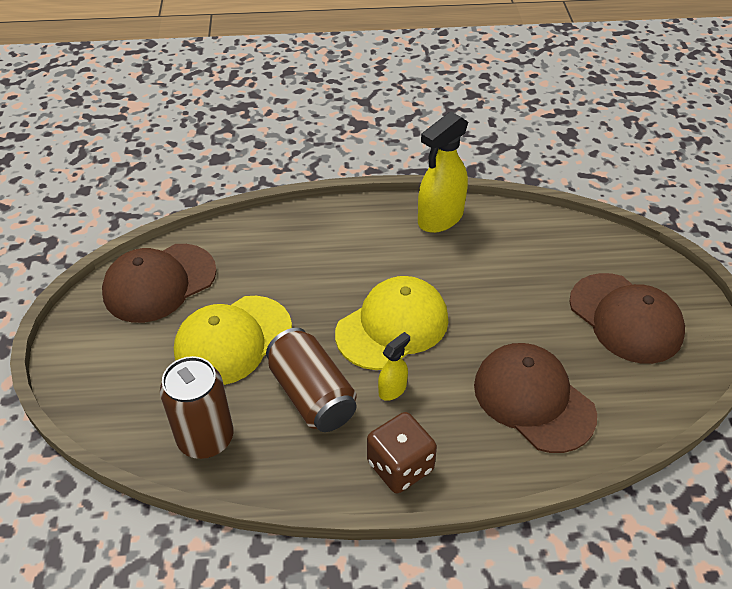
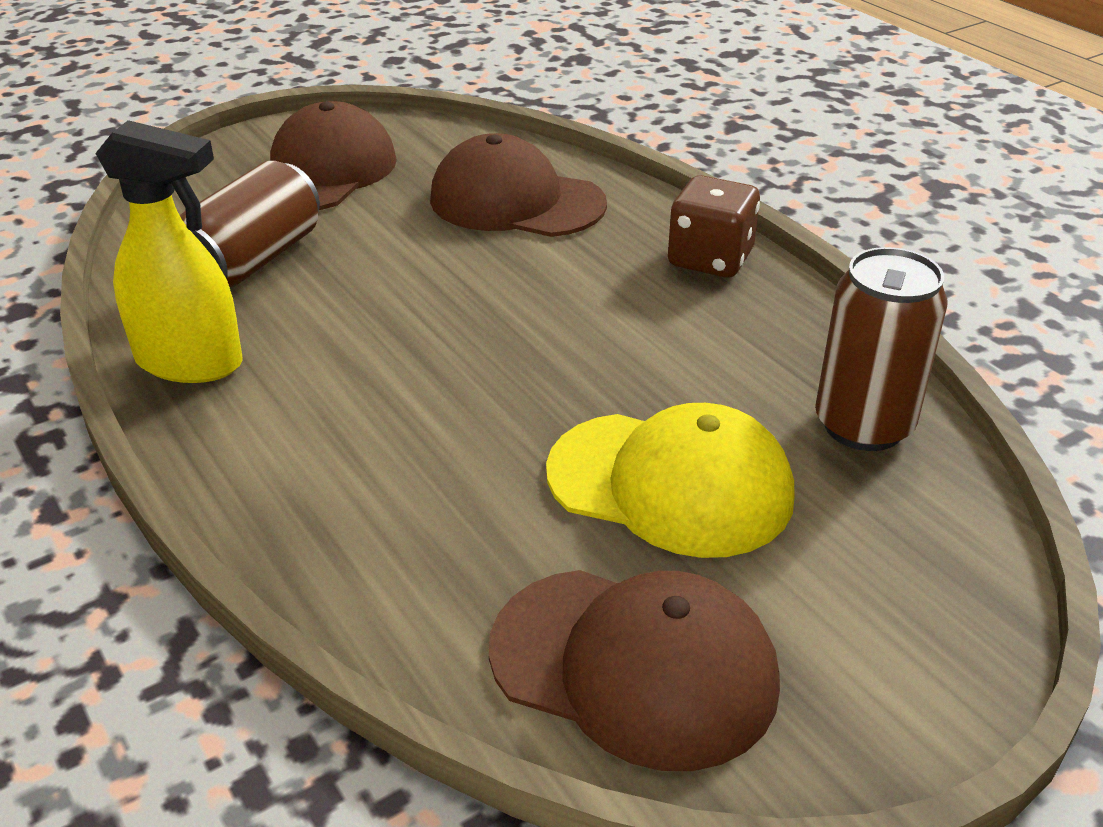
camera: 120 degrees left, 10 degrees down
(312, 395) = (685, 359): brown can -> brown can (252, 261)
(392, 326) = (489, 333): yellow cap -> none
(392, 389) = (604, 298): yellow spray bottle -> none
(533, 399) = (516, 201): brown cap -> brown cap turned 90 degrees clockwise

